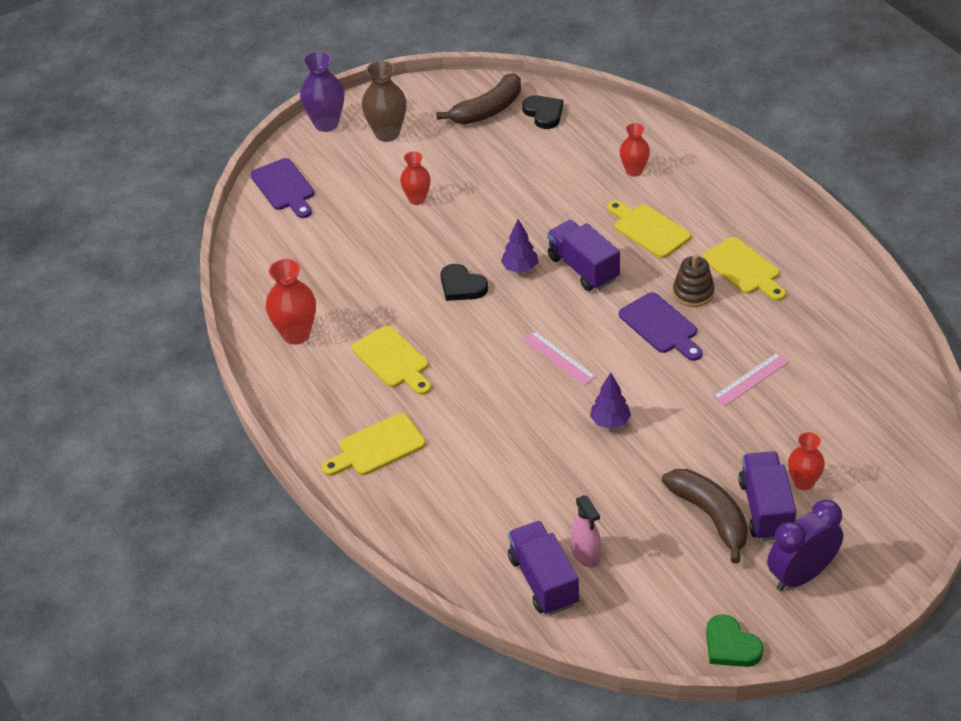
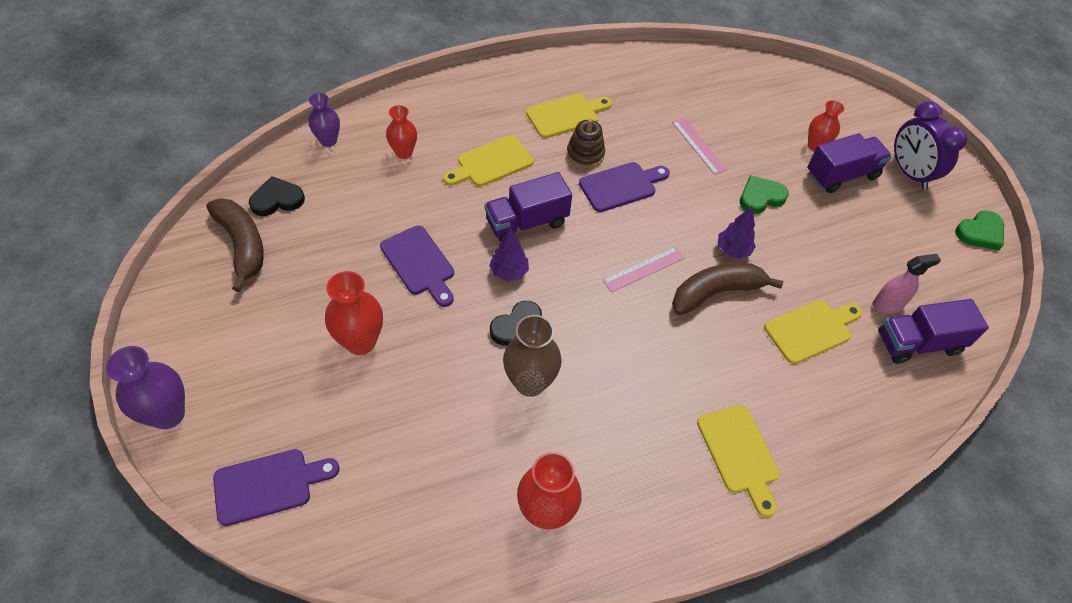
camera: 85 degrees left, 10 degrees up
(387, 133) = (227, 350): brown vase -> brown vase (530, 383)
(393, 360) = (613, 414): yellow cutting board -> yellow cutting board (811, 330)
(417, 199) = (360, 342): red vase -> red vase, size x1.53
(508, 212) = (419, 263): none -> purple cutting board
(626, 122) = (328, 140): none -> purple vase
(696, 438) = (760, 197): none -> green heart
(710, 516) = (848, 210): brown banana -> brown banana (716, 292)
(765, 509) = (841, 175): purple truck -> purple truck turned 150 degrees clockwise

